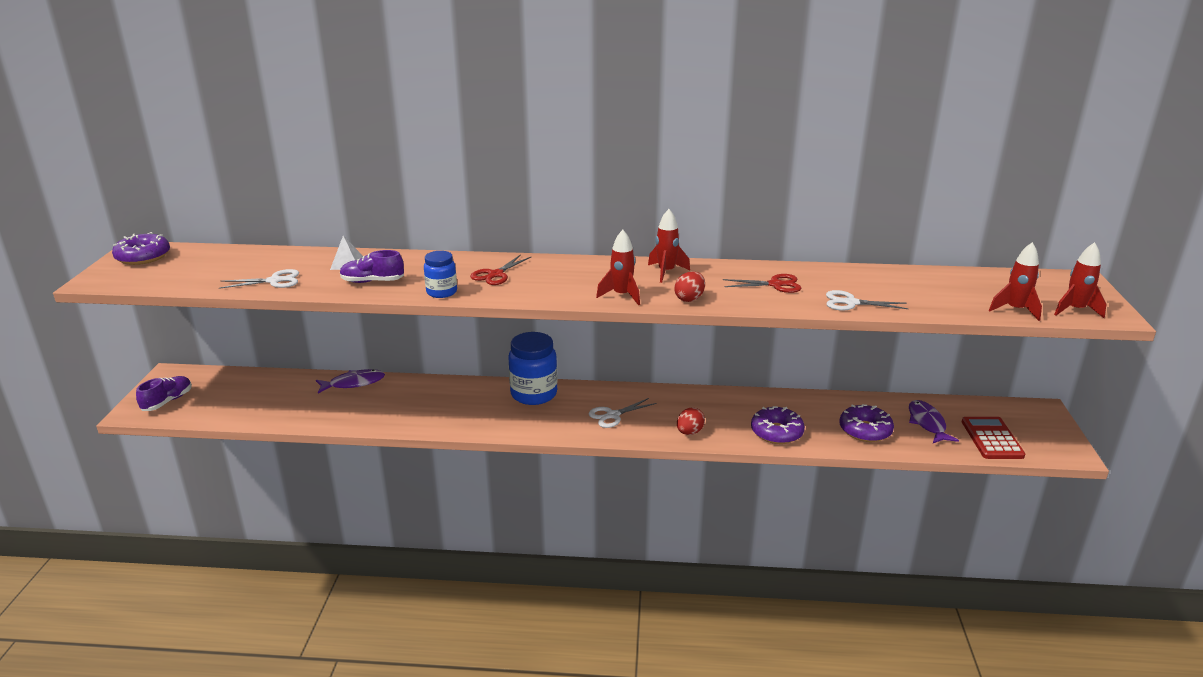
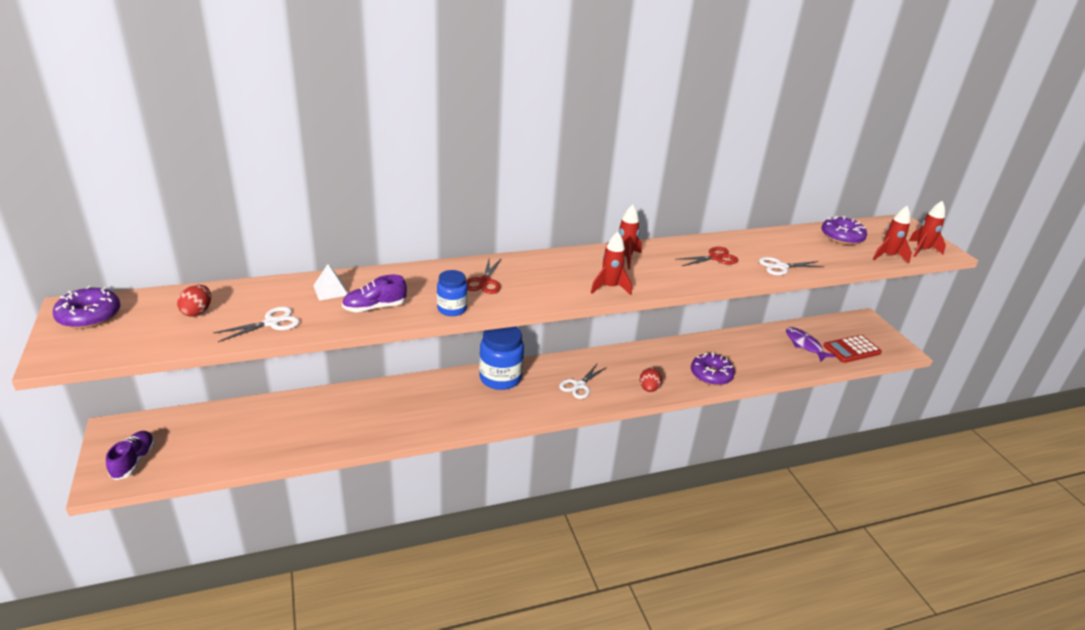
camera: 25 degrees left, 5 degrees up
(353, 383) = (324, 400): purple fish -> none
(689, 299) = (664, 282): red egg -> red egg (197, 312)
(865, 430) = (769, 360): purple donut -> purple donut (842, 237)
(991, 439) = (852, 349): red calculator -> red calculator turned 90 degrees counterclockwise

